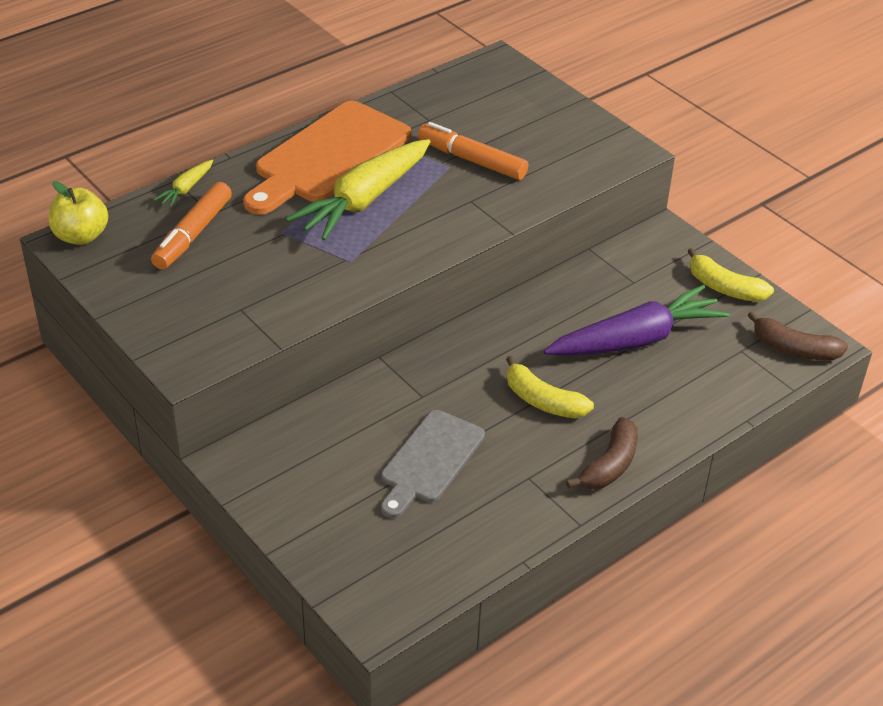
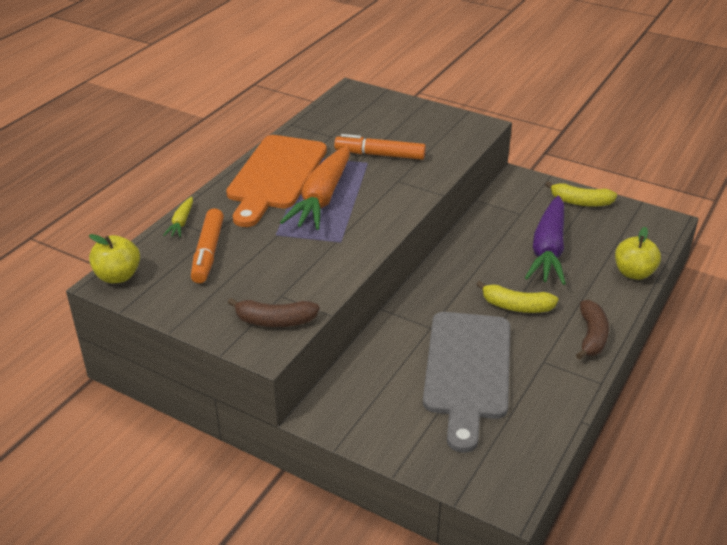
camera: 20 degrees left, 5 degrees down
(365, 200) = (322, 198): yellow carrot -> orange carrot
(429, 461) = (467, 371): grey cutting board -> grey cutting board, size x1.59
(635, 340) = (548, 249): purple carrot -> purple carrot turned 150 degrees clockwise
(724, 401) = (633, 273): none -> yellow apple
(794, 349) = (651, 228): brown banana -> brown banana (274, 321)

